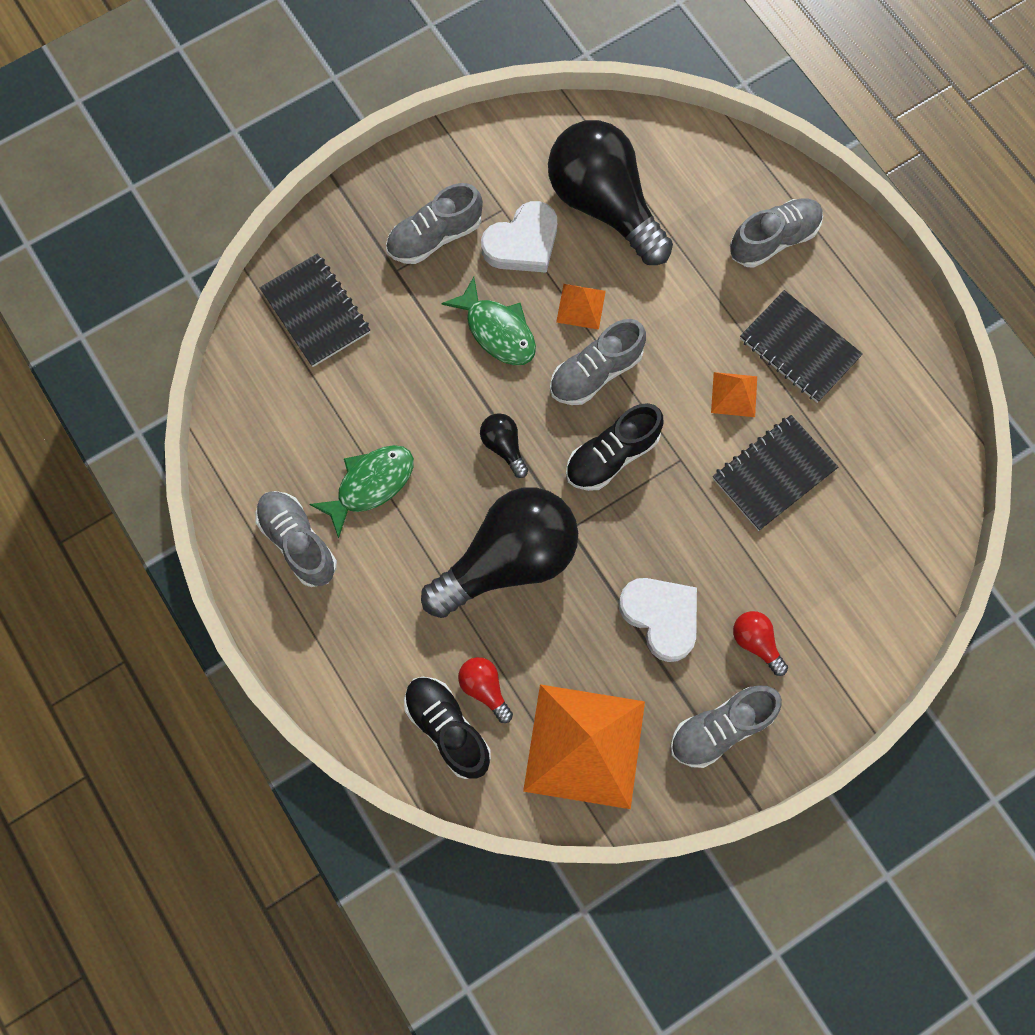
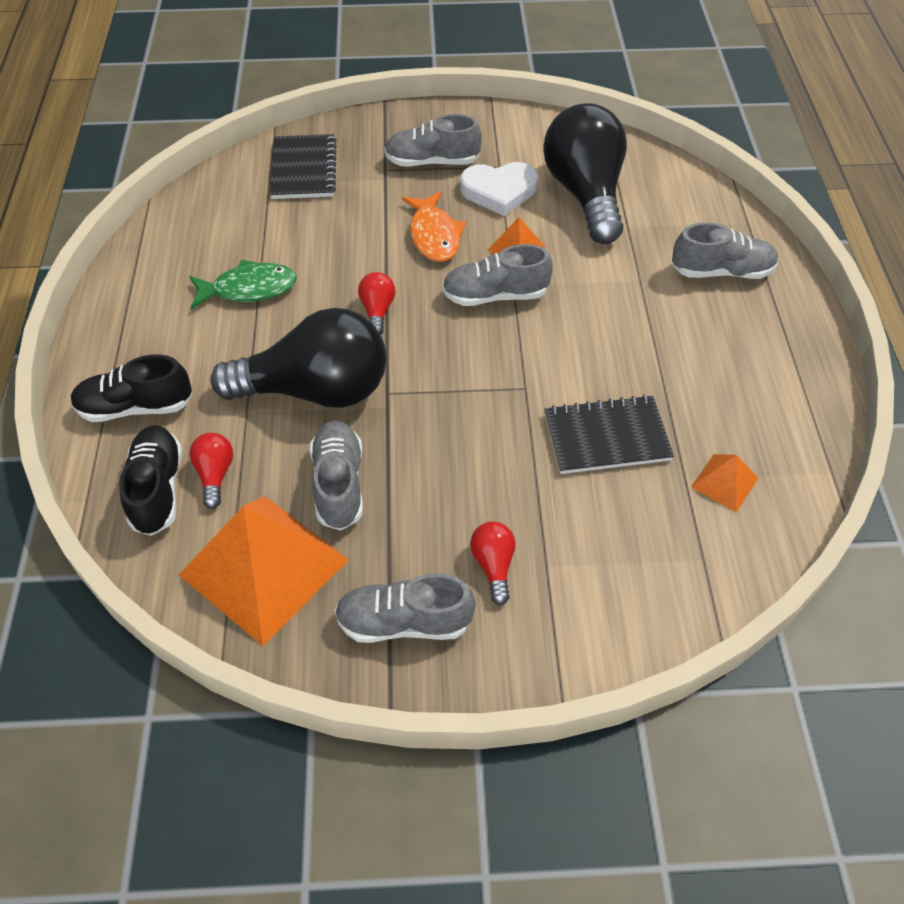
camera: 30 degrees right, 20 degrees down
(298, 542) = (160, 300): grey shoe -> grey shoe (339, 484)
(497, 330) = (434, 235): green fish -> orange fish
(504, 446) = (377, 311): black light bulb -> red light bulb
(612, 455) = (465, 357): black shoe -> black shoe (136, 407)
(661, 617) = (417, 498): white heart -> none
(734, 394) = (610, 362): orange pyramid -> orange pyramid (724, 482)
(799, 348) = (695, 355): black notebook -> none

